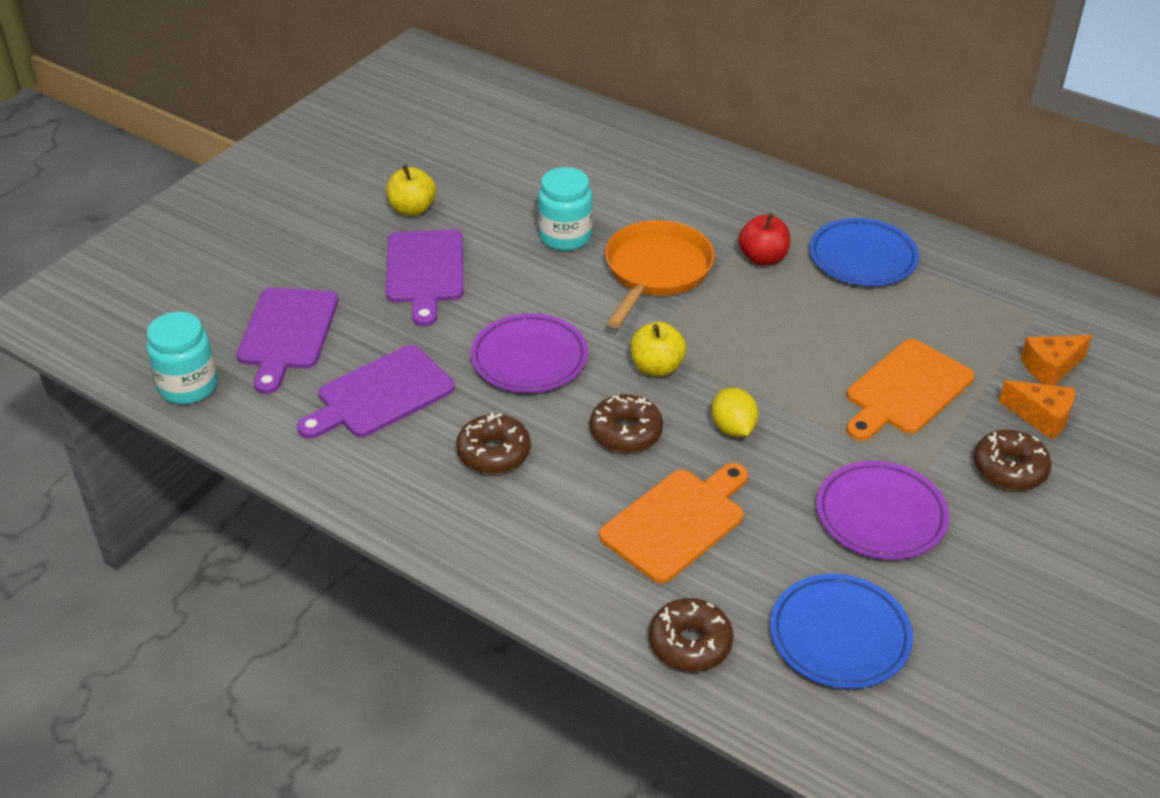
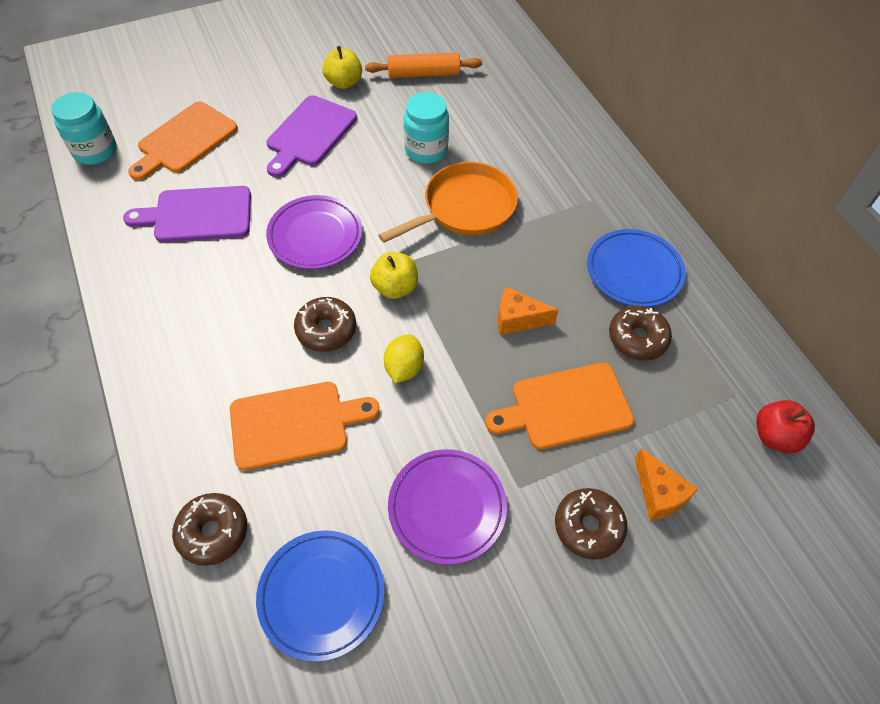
camera: 30 degrees right, 15 degrees up
(287, 333) = (185, 140): purple cutting board -> orange cutting board
(491, 168) = (423, 74): none -> orange rolling pin
(494, 453) = (226, 298): brown donut -> brown donut (637, 338)
(763, 258) = (554, 234): red apple -> red apple (775, 436)
(1050, 368) = (707, 452): orange cheese -> orange cheese (517, 319)

